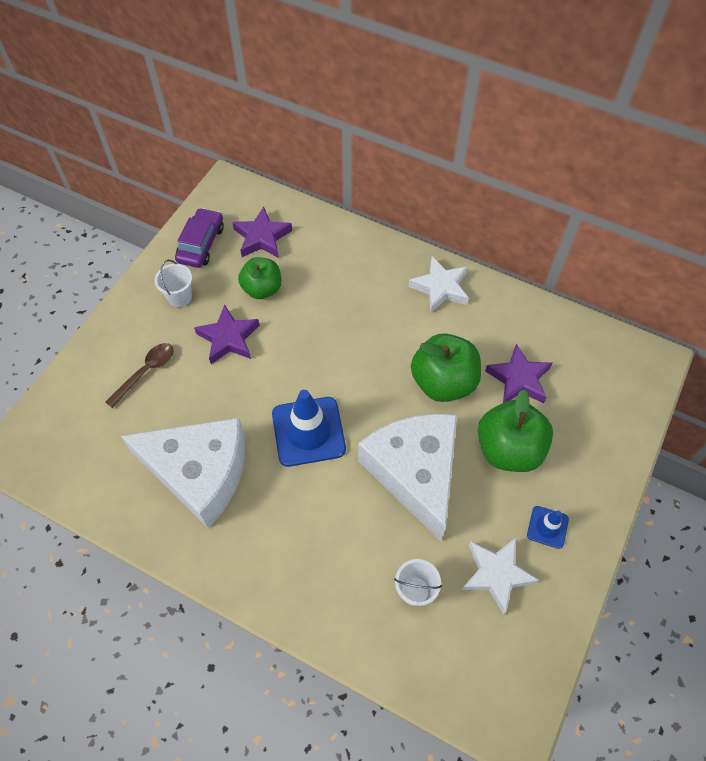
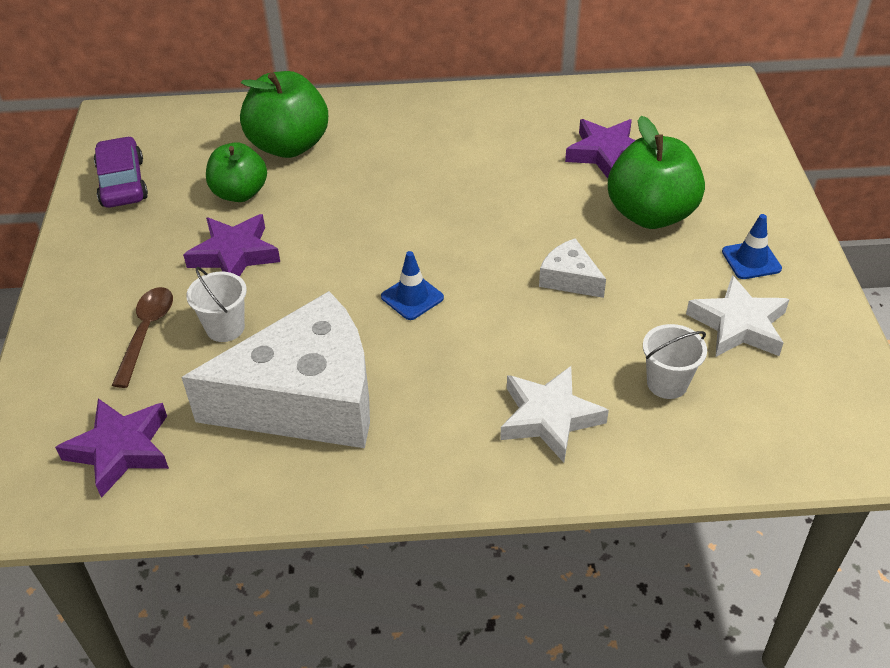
camera: 30 degrees left, 15 degrees down
(180, 297) = (134, 242): white bucket -> white bucket (225, 328)
(262, 237) = (200, 148): purple star -> purple star (120, 450)
(308, 431) = (412, 297): blue traffic cone -> blue traffic cone, size x0.51
(415, 472) = (569, 278): white cheese -> white cheese, size x0.42
(440, 288) = (453, 113): white star -> white star (549, 417)
(443, 382) = (529, 189): green apple -> green apple (289, 146)

